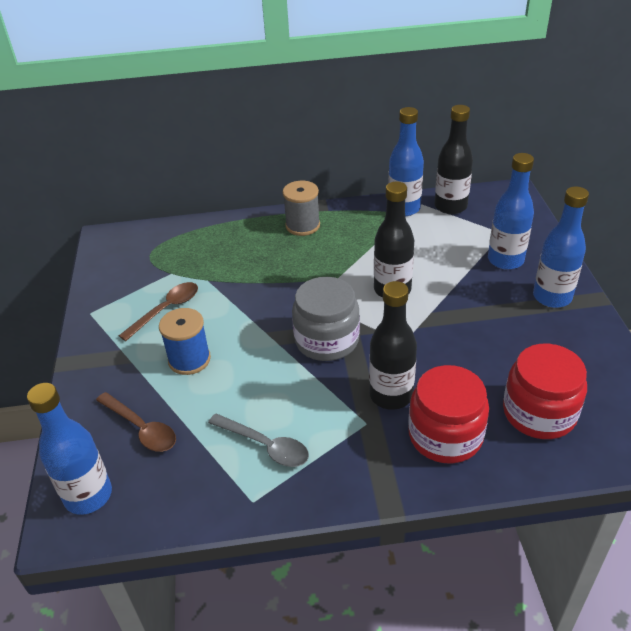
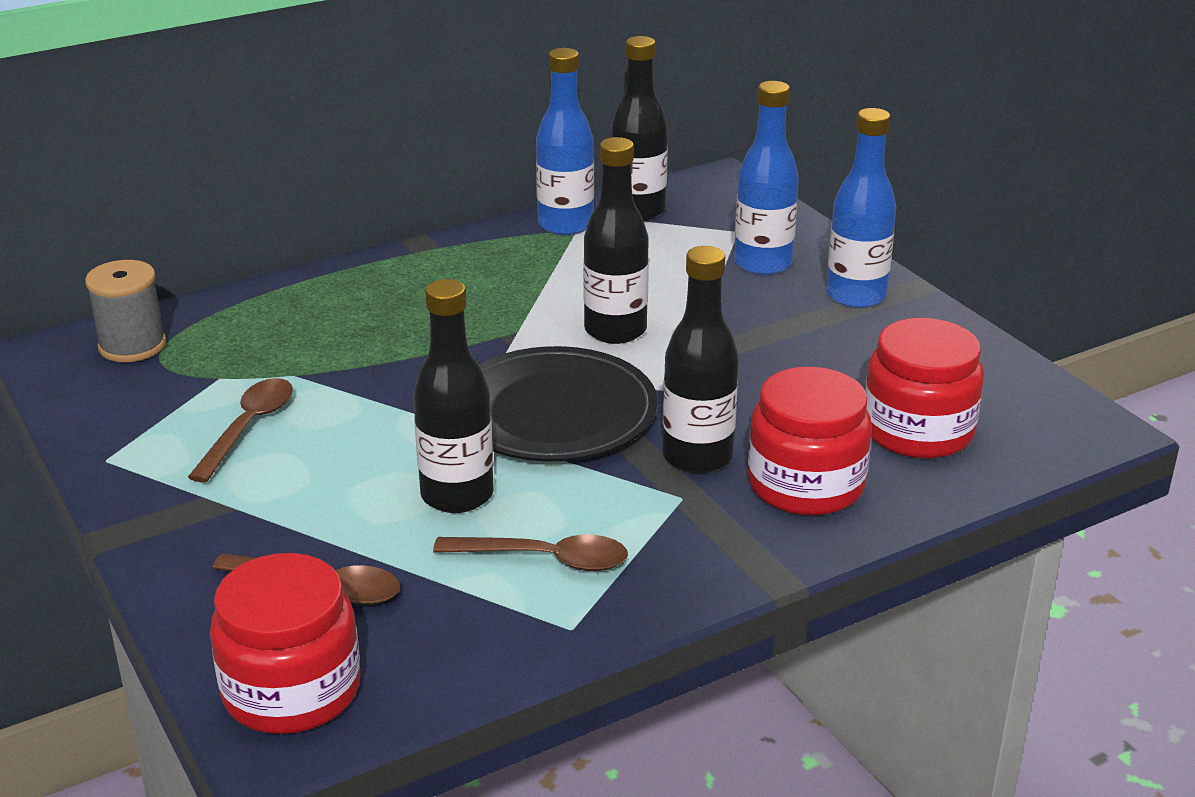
camera: 25 degrees left, 10 degrees down
(88, 495) = (291, 690): blue bottle -> red jar
(189, 359) = (340, 483): blue spool -> none
(243, 385) = (457, 495): none -> black bottle
(265, 445) = (545, 559): grey spoon -> brown spoon
(302, 225) = (411, 274): grey spool -> grey spool (132, 346)
(326, 340) = (553, 412): grey jar -> black plate

